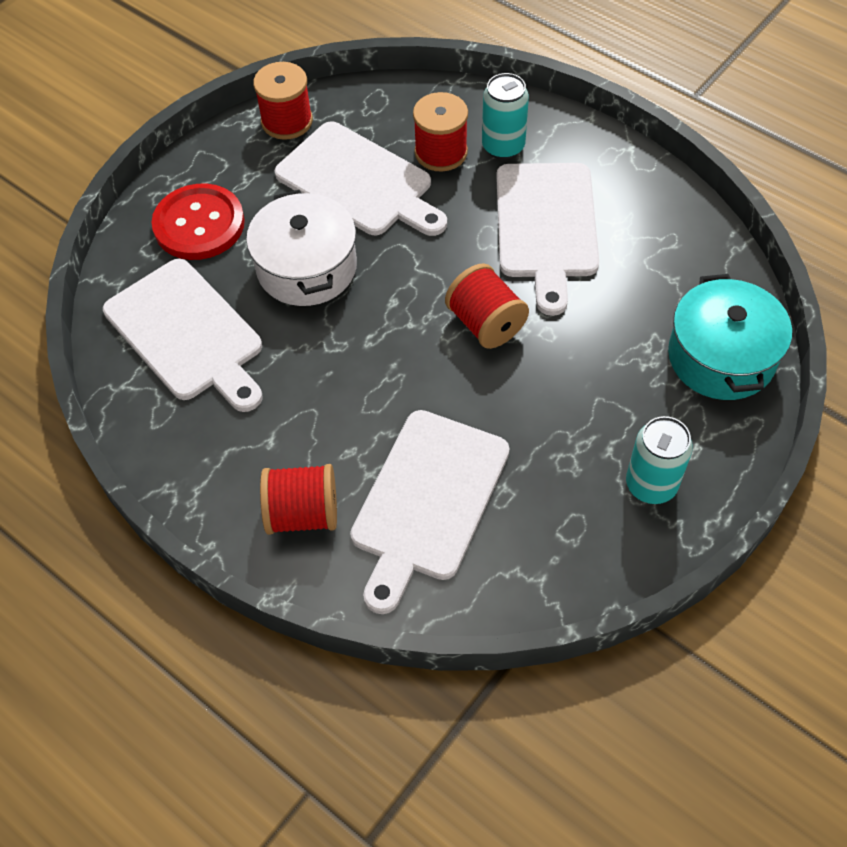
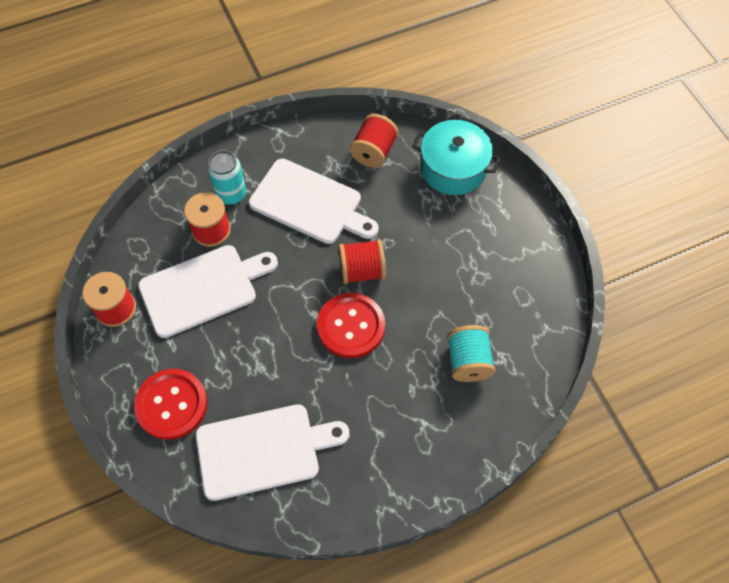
camera: 65 degrees left, 5 degrees up
(303, 513) = (442, 435): red spool -> red spool (373, 152)
(307, 267) = (254, 352): white pot -> none
(399, 347) = (351, 326): none -> red button
(427, 500) = (468, 361): white cutting board -> turquoise spool
(651, 485) = (515, 244): turquoise can -> none

